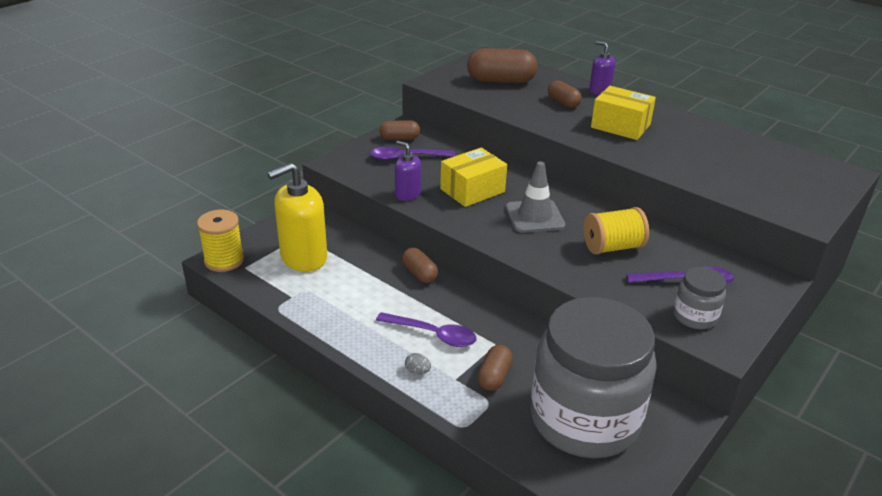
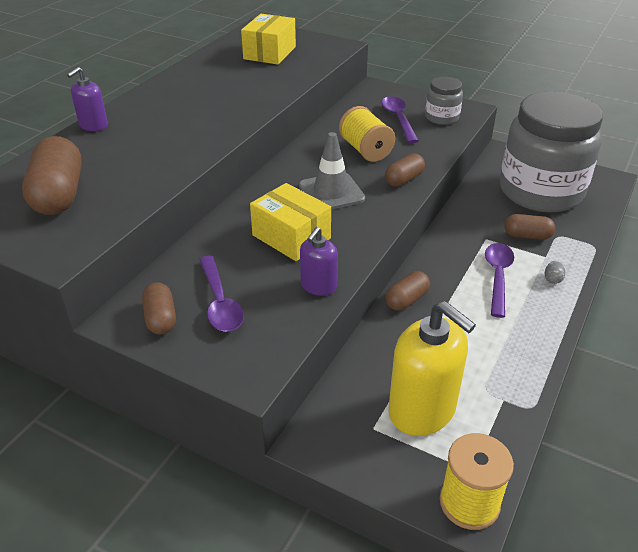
camera: 100 degrees left, 5 degrees up
(563, 103) = (131, 147): brown capsule -> brown capsule (404, 179)
(620, 126) = (190, 113): yellow box -> yellow box (270, 53)

